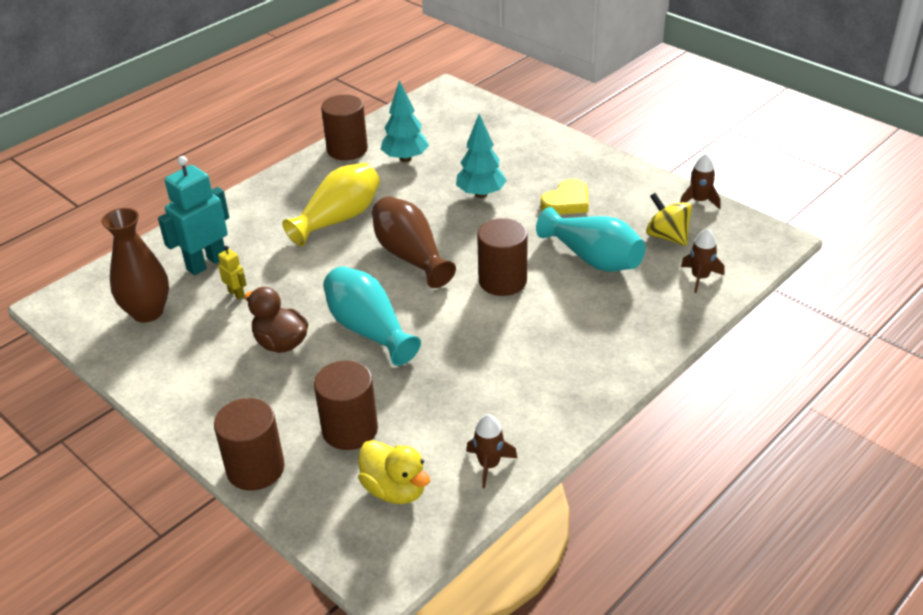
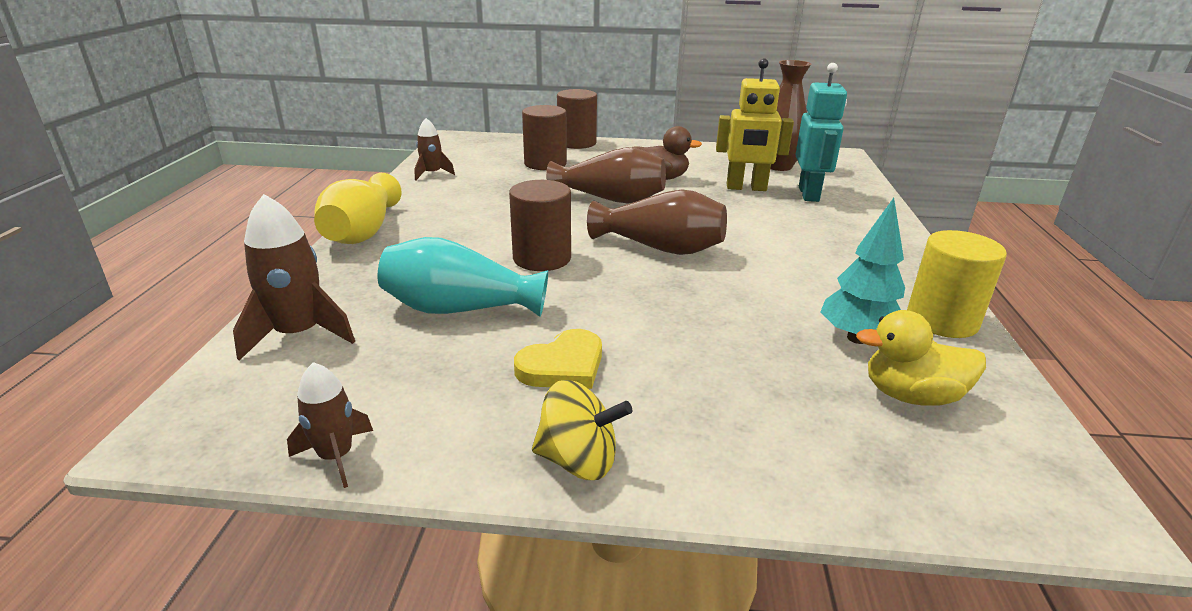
camera: 140 degrees right, 10 degrees down
(236, 294) = (746, 188): yellow robot -> yellow robot, size x2.16
(338, 219) = (785, 252): yellow vase -> yellow vase (362, 232)
(347, 149) = (942, 320): brown cylinder -> yellow cylinder
(369, 330) = (611, 199): turquoise vase -> brown vase
(395, 489) = (483, 155): yellow duck -> yellow duck (911, 396)
(481, 194) = (688, 330): turquoise tree -> none
(567, 201) = (563, 366): yellow heart -> yellow heart turned 135 degrees counterclockwise
(667, 236) = (371, 371): yellow spinning top -> yellow spinning top (578, 461)
(700, 277) = (299, 334): brown rocket -> brown rocket, size x1.65

